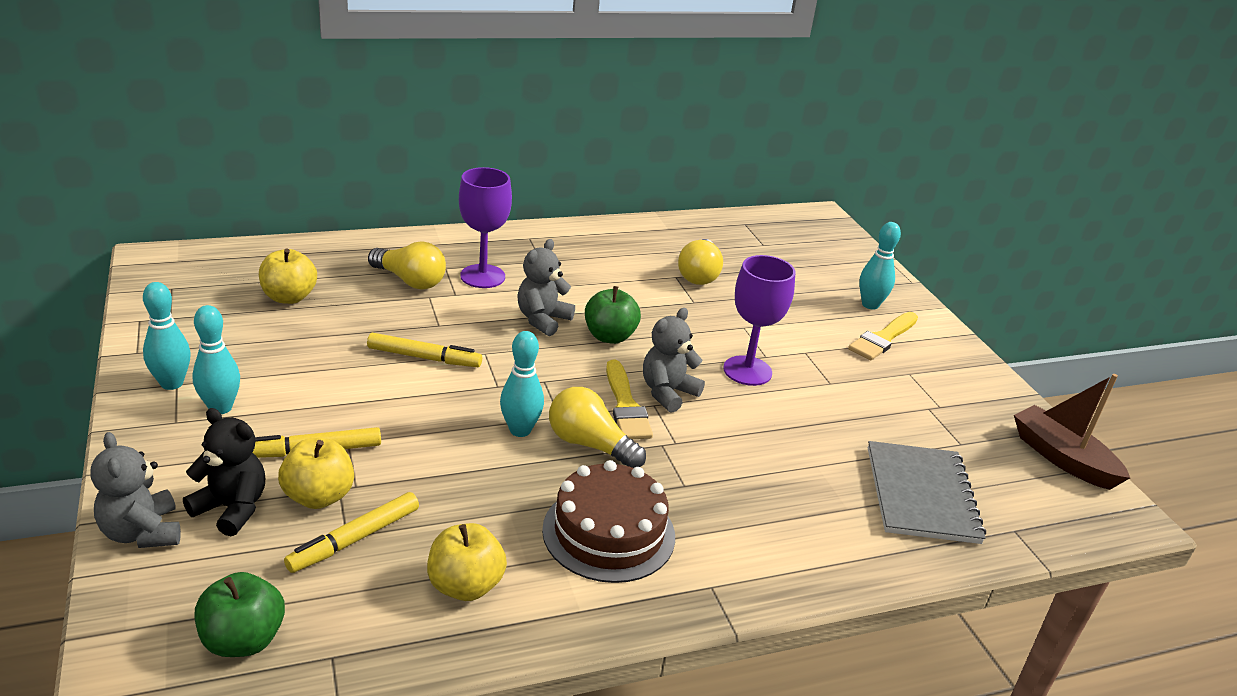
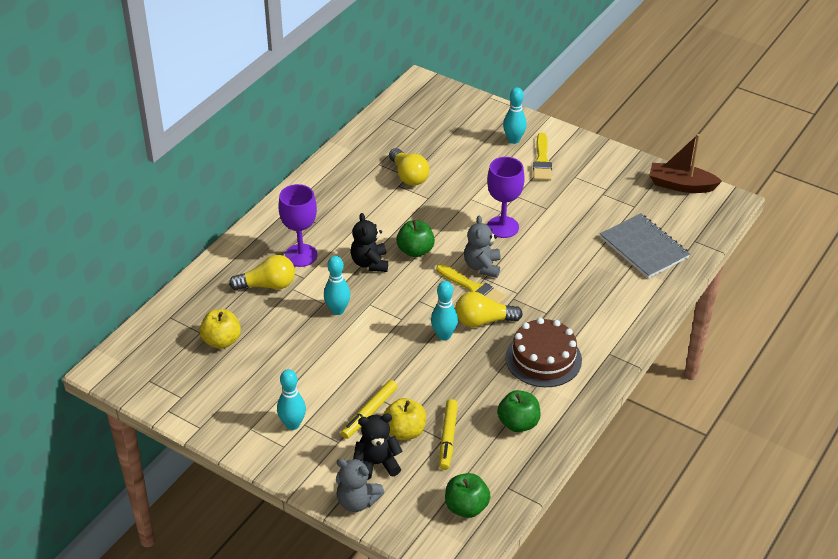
camera: 35 degrees left, 10 degrees up
(172, 383) = (247, 430): turquoise bowling pin -> turquoise bowling pin (337, 310)
(424, 358) = (345, 328): yellow marker -> none
(465, 586) = (518, 423): yellow apple -> green apple
(542, 320) = (370, 263): grey teddy bear -> black teddy bear

